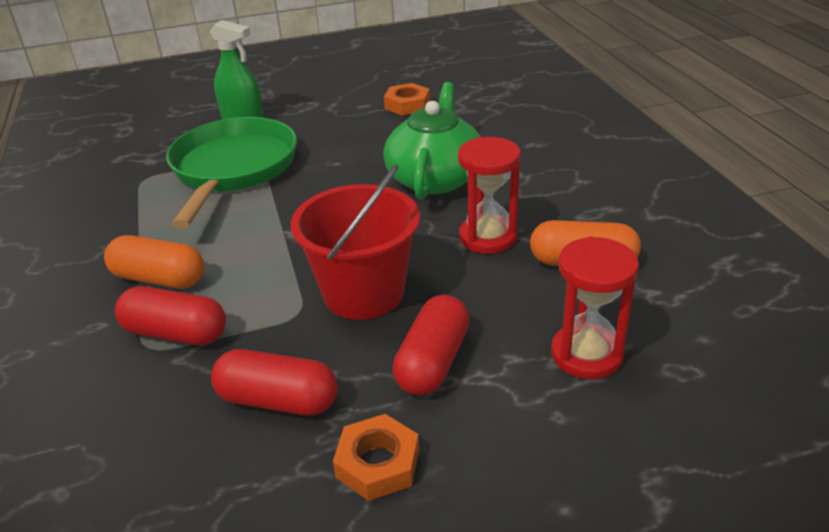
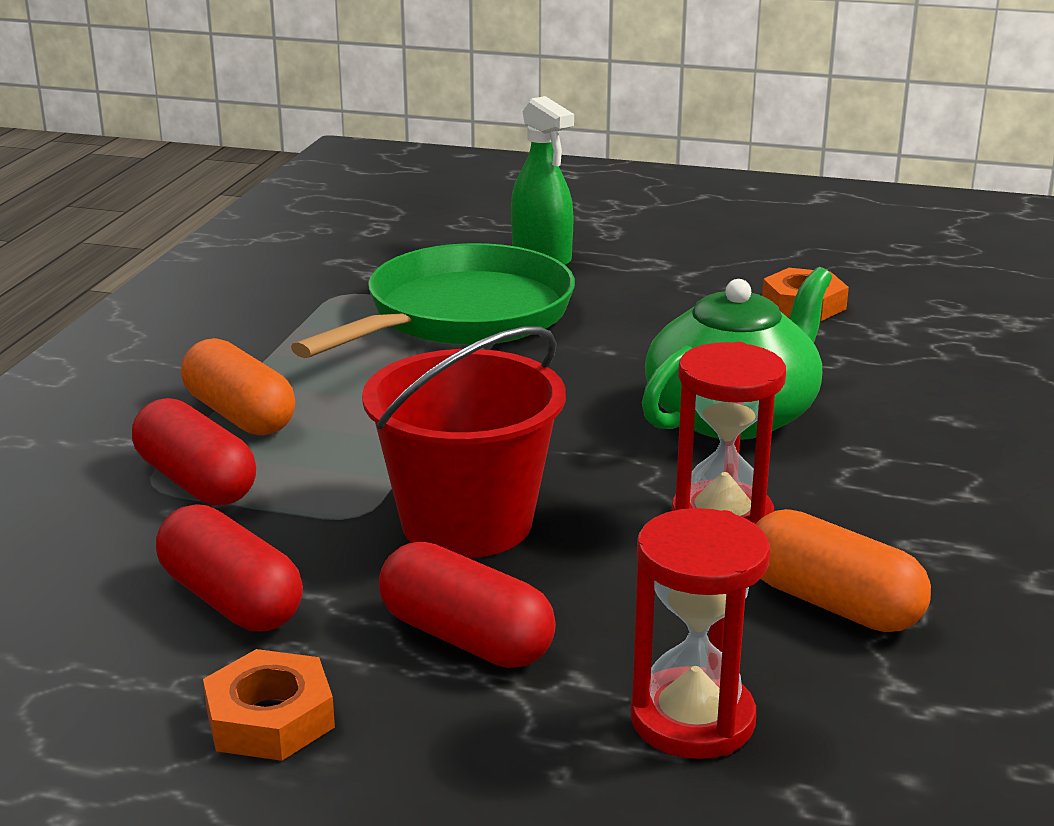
camera: 30 degrees right, 10 degrees down
(433, 362) = (465, 638): red capsule -> red capsule turned 75 degrees clockwise

